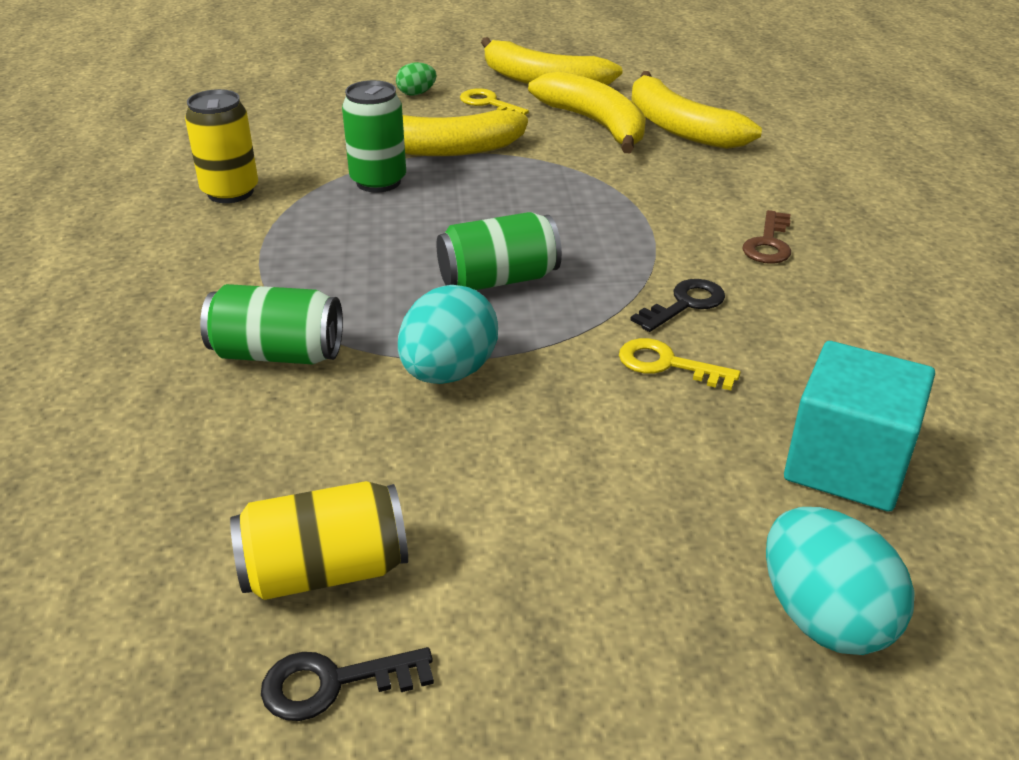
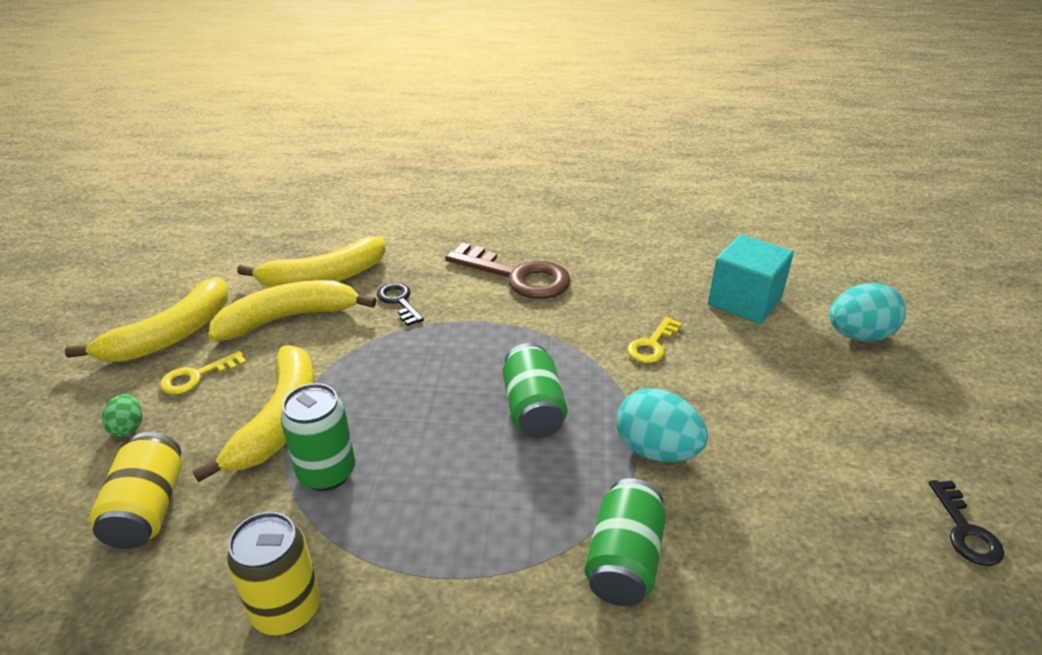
camera: 80 degrees left, 0 degrees up
(325, 571) = (875, 532): yellow can -> yellow can (148, 508)
(685, 304) = (584, 325): black key -> black key (399, 301)
(768, 243) = (517, 276): brown key -> brown key, size x1.91

